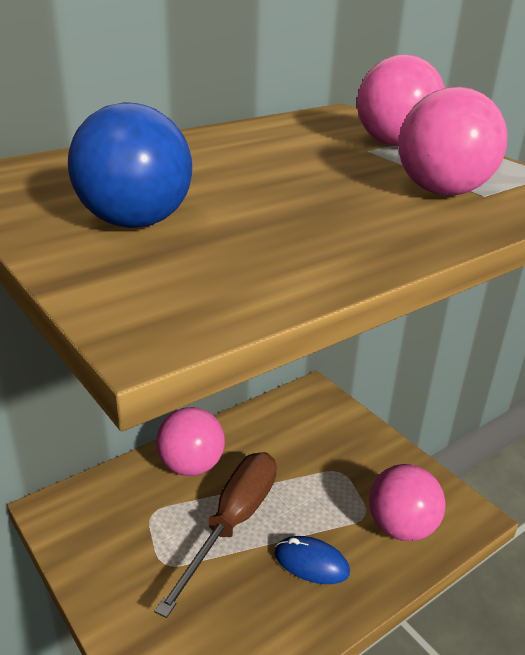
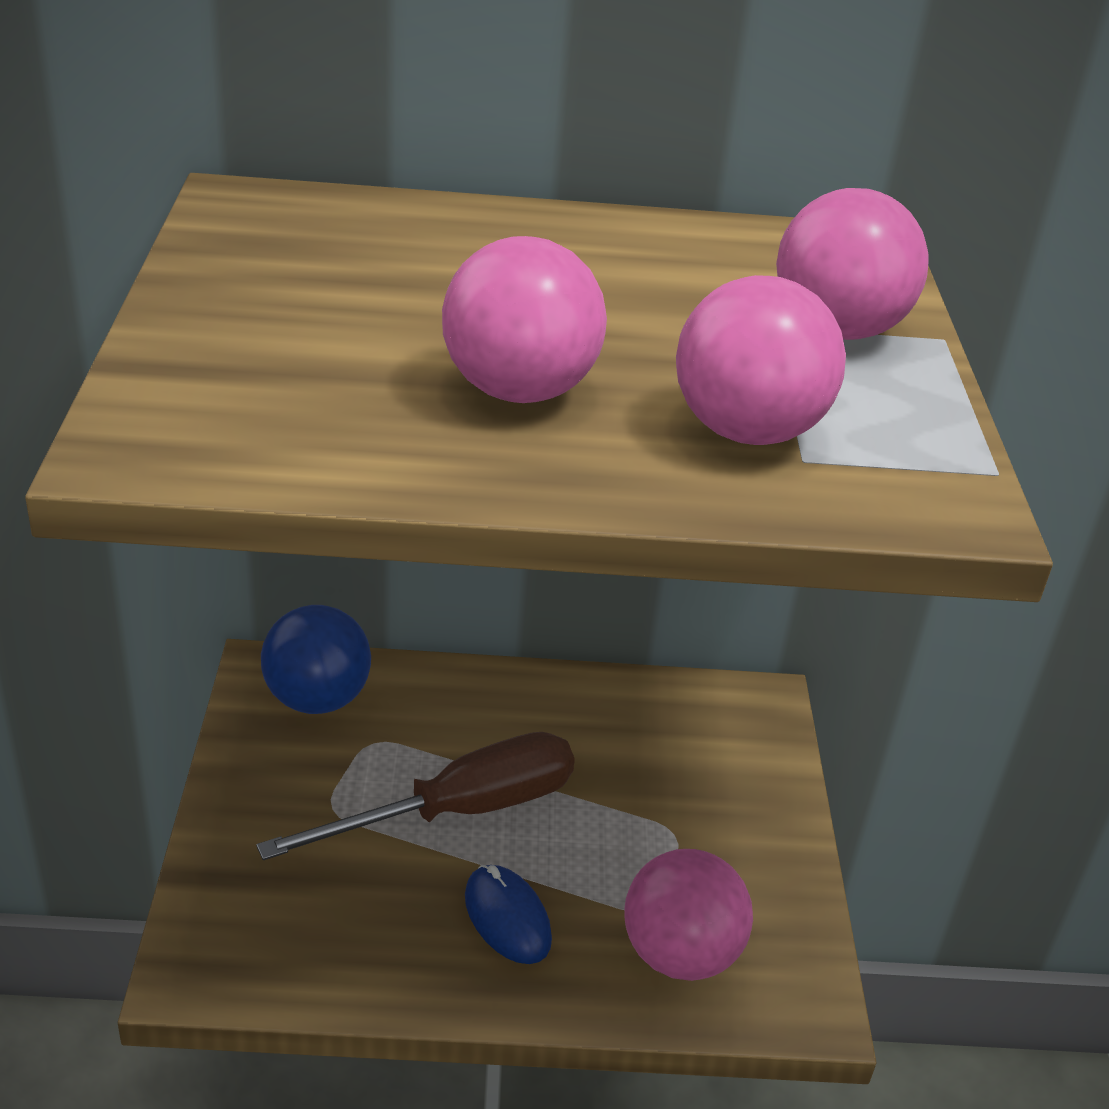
camera: 35 degrees right, 5 degrees up
(135, 223) = (294, 325): blue ball -> blue ball (317, 699)
(191, 466) = (477, 711): pink ball -> pink ball (519, 391)

